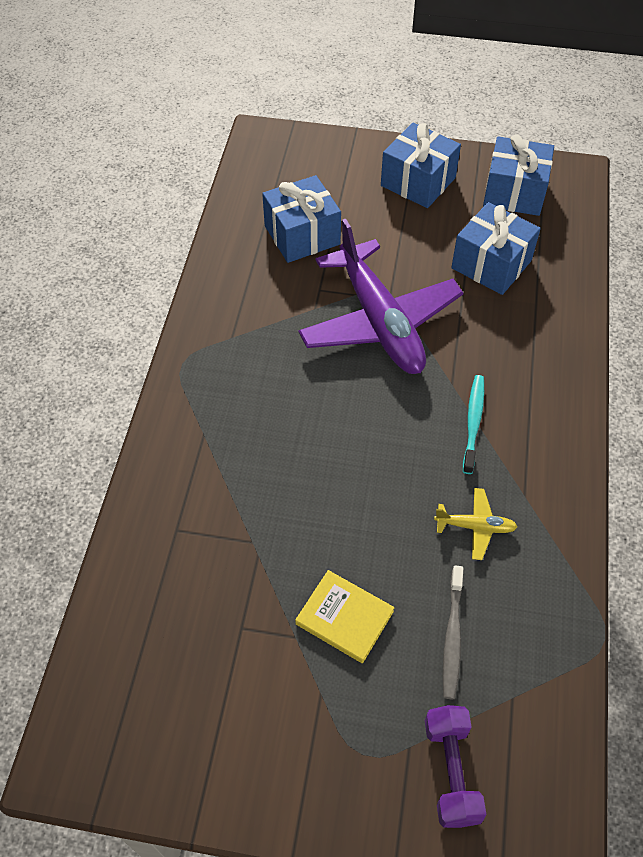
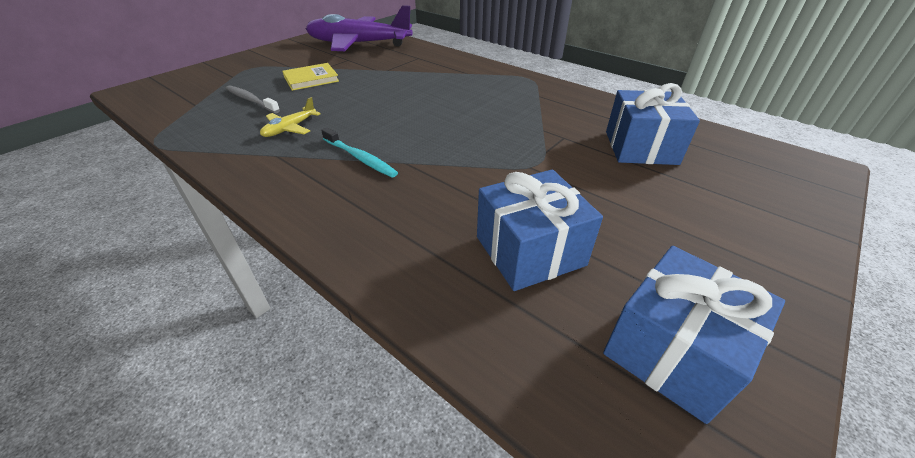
camera: 120 degrees right, 15 degrees down
(379, 321) = (504, 152): purple plane -> purple plane (359, 44)
(418, 182) = (718, 252): blue gift -> none
(451, 771) = (205, 81): purple dumbbell -> none

